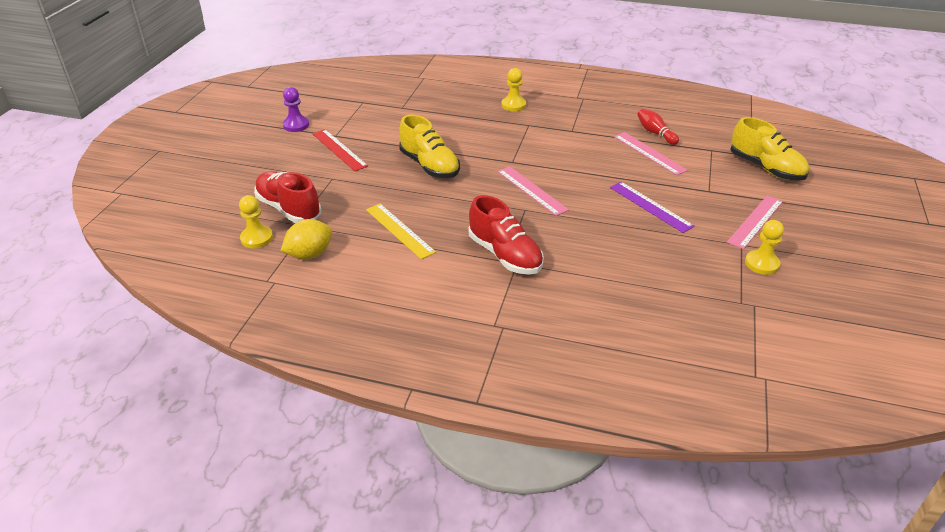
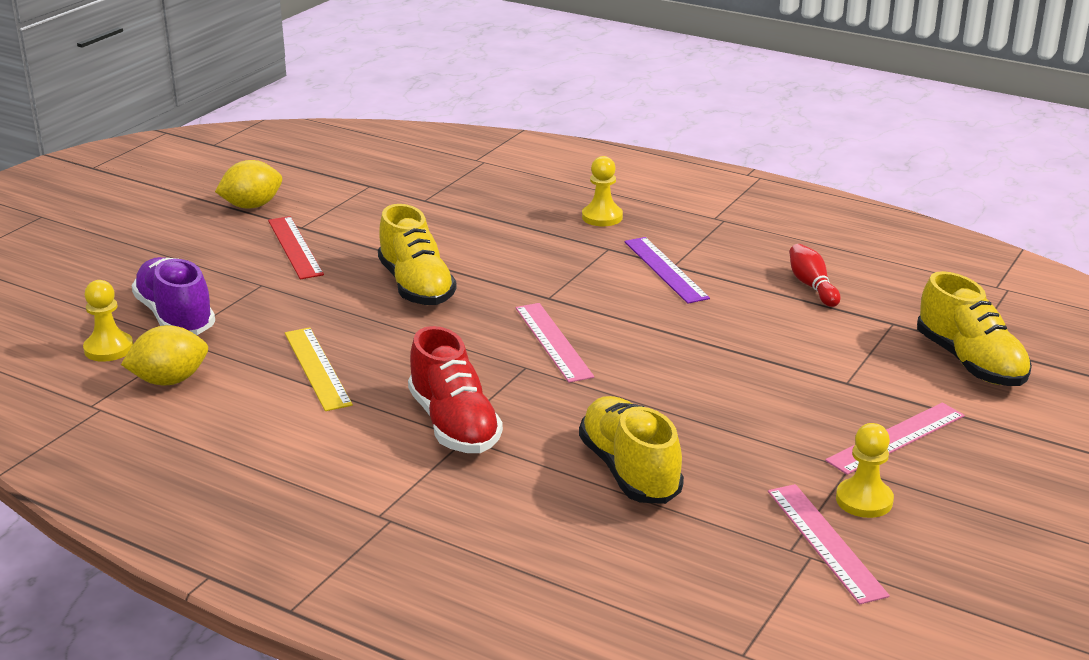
camera: 15 degrees right, 10 degrees down
(289, 209) = (175, 317): red shoe -> purple shoe
(296, 125) = (252, 206): purple pawn -> yellow lemon
(624, 268) = (629, 471): none -> yellow shoe
(649, 153) = (782, 314): pink ruler -> pink ruler (826, 542)
(650, 206) = (731, 391): purple ruler -> purple ruler (665, 269)

